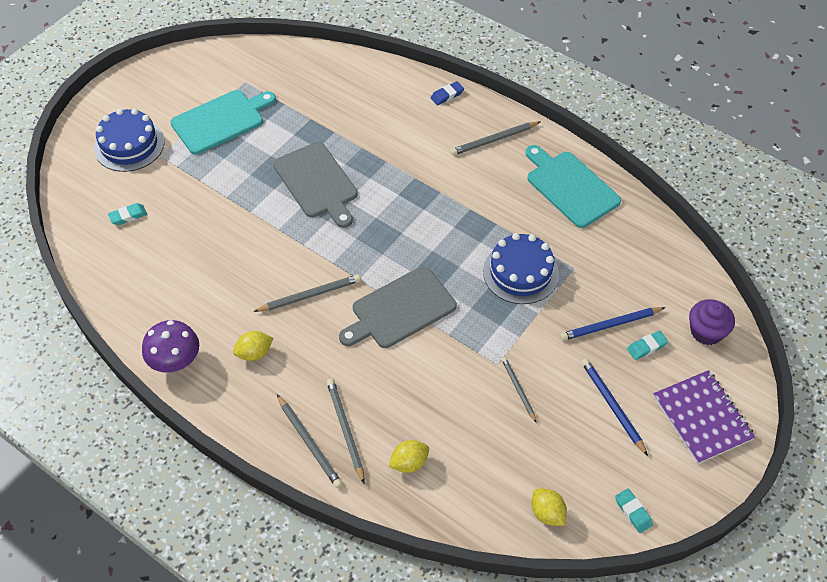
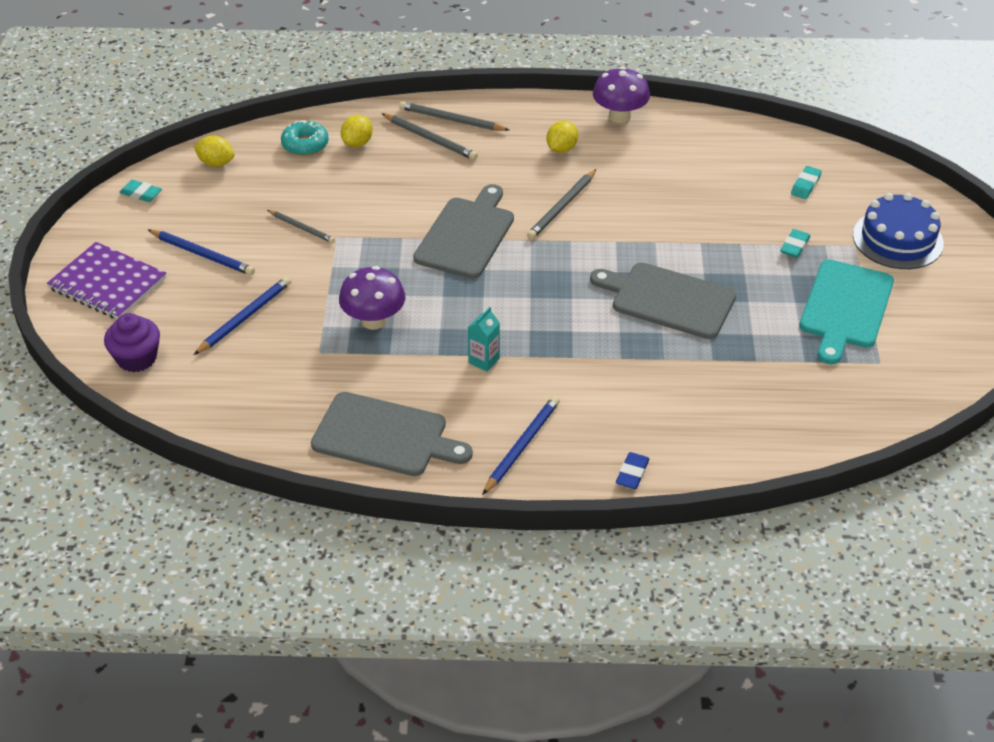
camera: 145 degrees right, 10 degrees down
(455, 489) = (305, 144): none -> turquoise donut
(471, 204) = (484, 360): none -> turquoise carton
(494, 140) = (521, 446): grey pencil -> blue pencil
(520, 272) = (373, 320): blue cake -> purple mushroom
(570, 187) = (385, 436): turquoise cutting board -> grey cutting board
(646, 347) = (195, 316): turquoise eraser -> turquoise eraser (794, 246)

